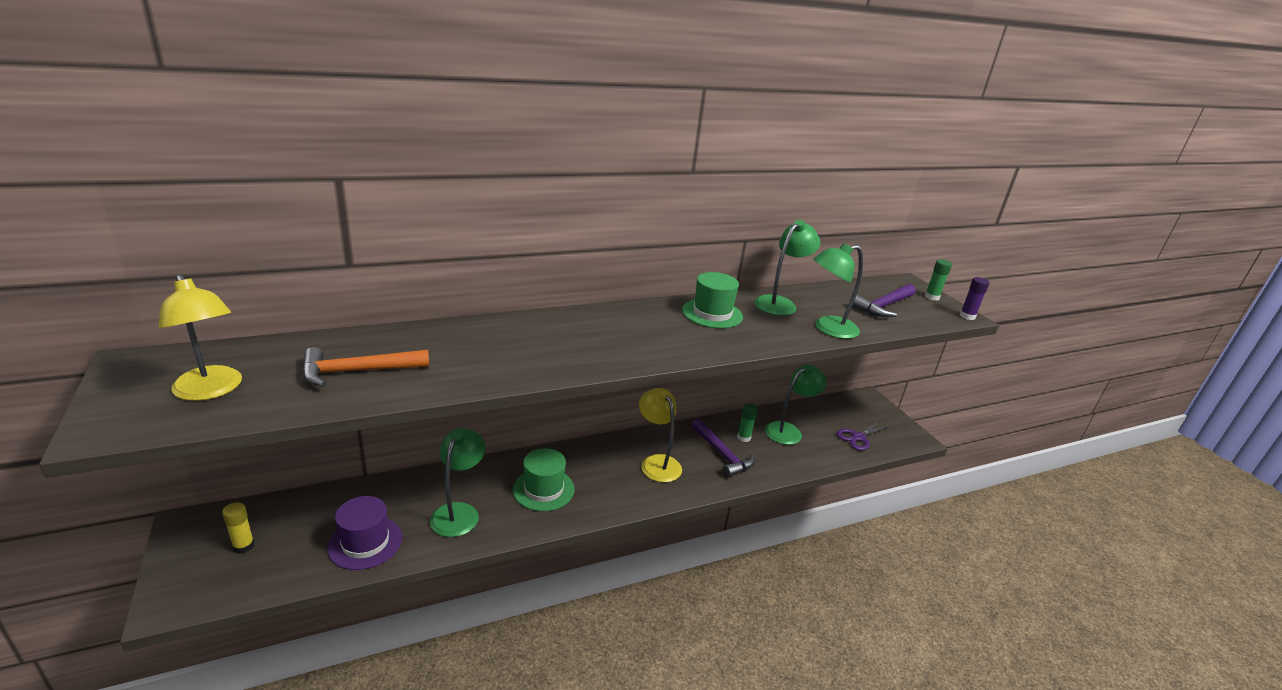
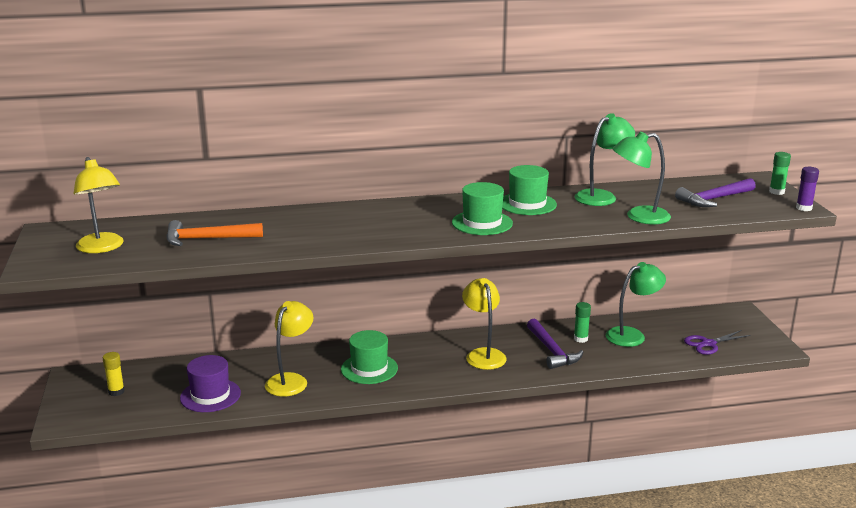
camera: 15 degrees right, 5 degrees down
(459, 512) = (291, 380): green lamp -> yellow lamp
(676, 340) = (482, 223): none -> green hat

